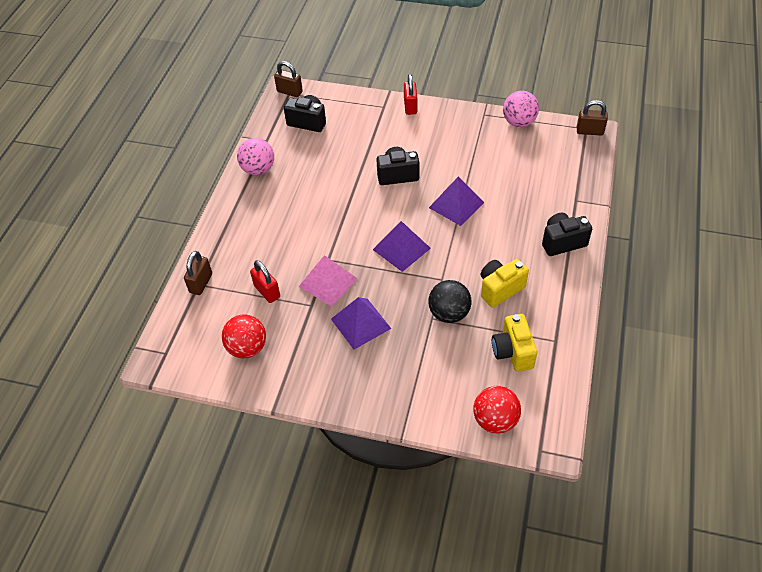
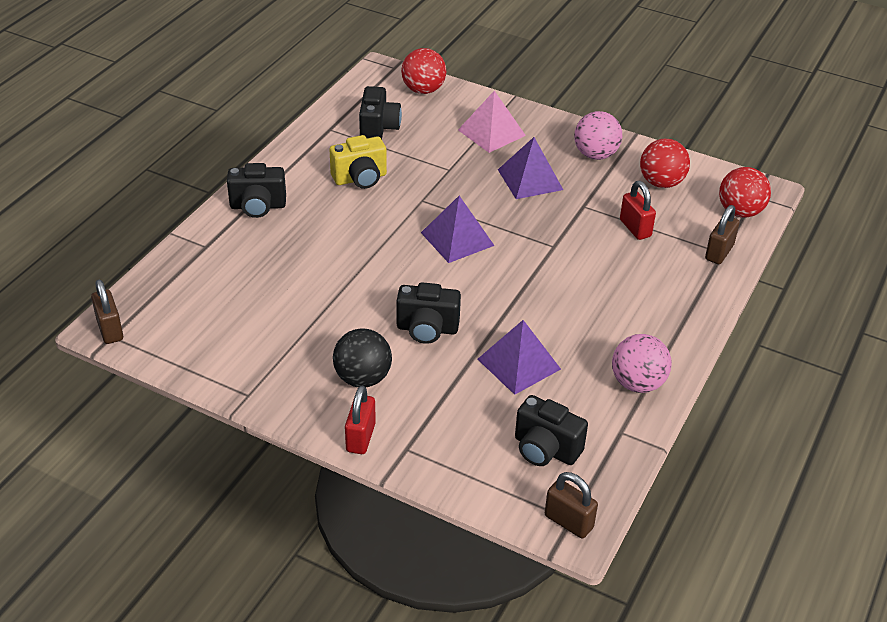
camera: 170 degrees left, 10 degrees down
(180, 330) = (740, 212): none -> red ball
(328, 282) = (559, 223): pink pyramid -> pink pyramid (491, 132)
(449, 313) = (428, 169): black ball -> black ball (363, 378)
(456, 205) = (363, 273): purple pyramid -> purple pyramid (519, 364)
(512, 352) = (378, 129): yellow camera -> black camera
(519, 122) = (202, 368): pink ball -> pink ball (595, 155)
(589, 131) = (110, 330): brown padlock -> brown padlock turned 45 degrees clockwise

